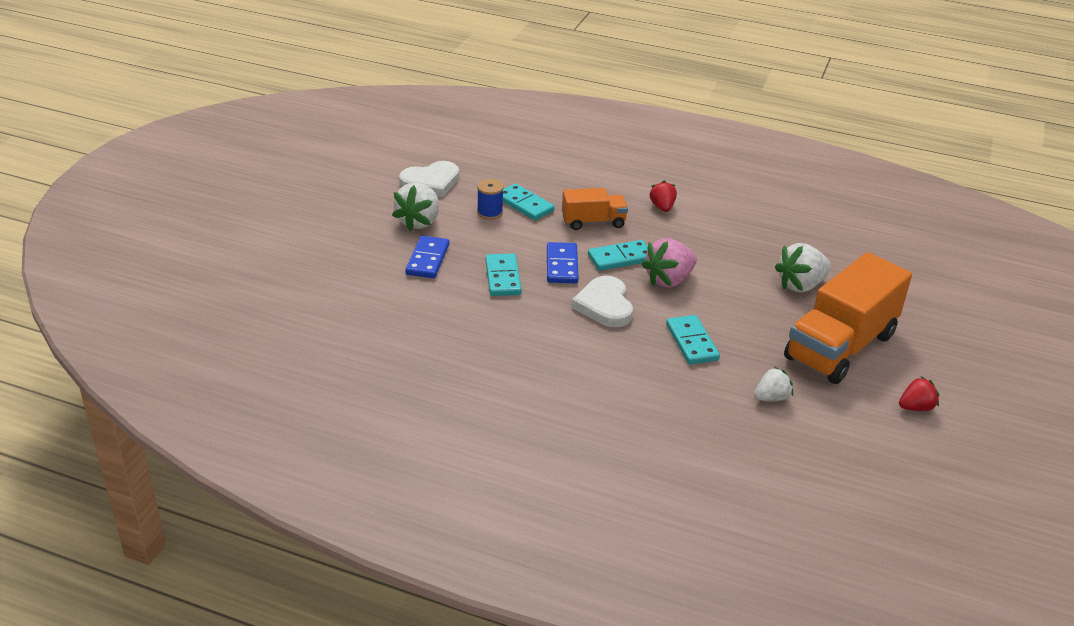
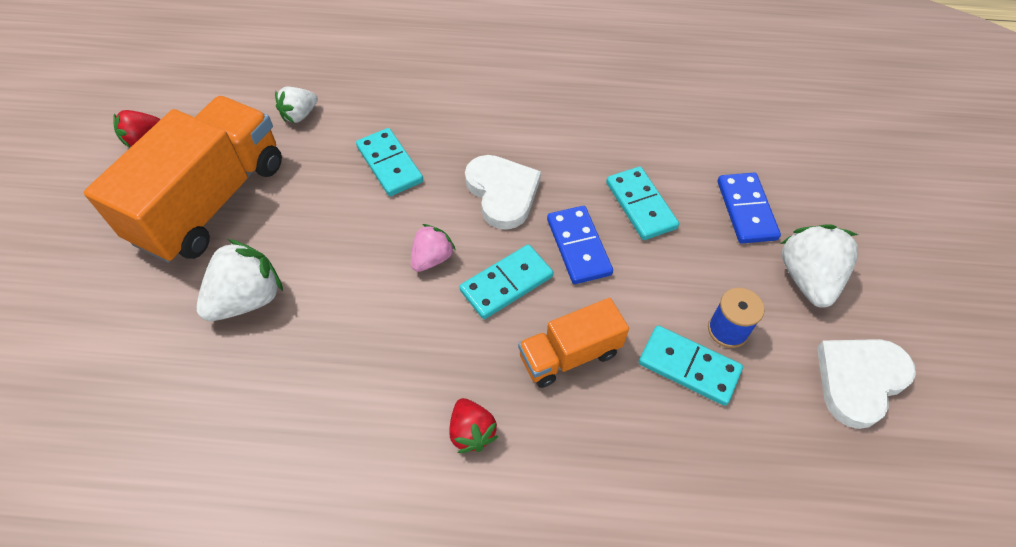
camera: 165 degrees right, 20 degrees up
(669, 280) = (432, 258): pink strawberry -> pink strawberry, size x0.61

